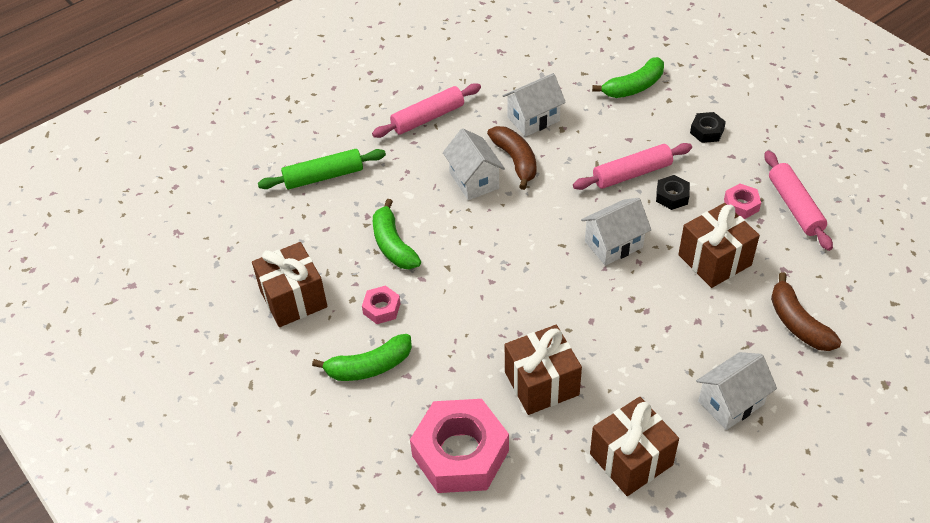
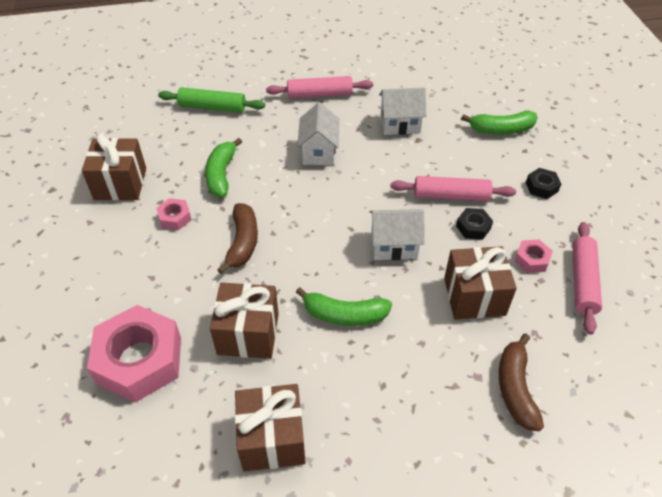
camera: 25 degrees right, 0 degrees up
(369, 366) = (130, 257): green banana -> green banana (344, 315)
(515, 161) = (362, 149): brown banana -> brown banana (242, 243)
(731, 403) = (399, 432): white house -> none

